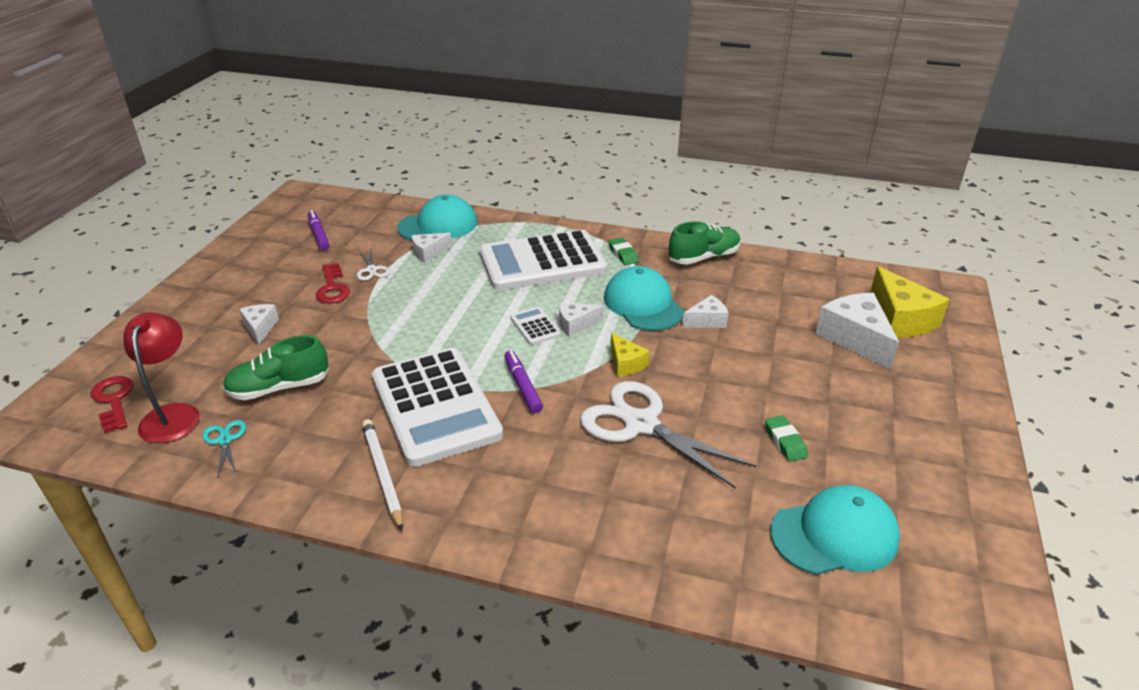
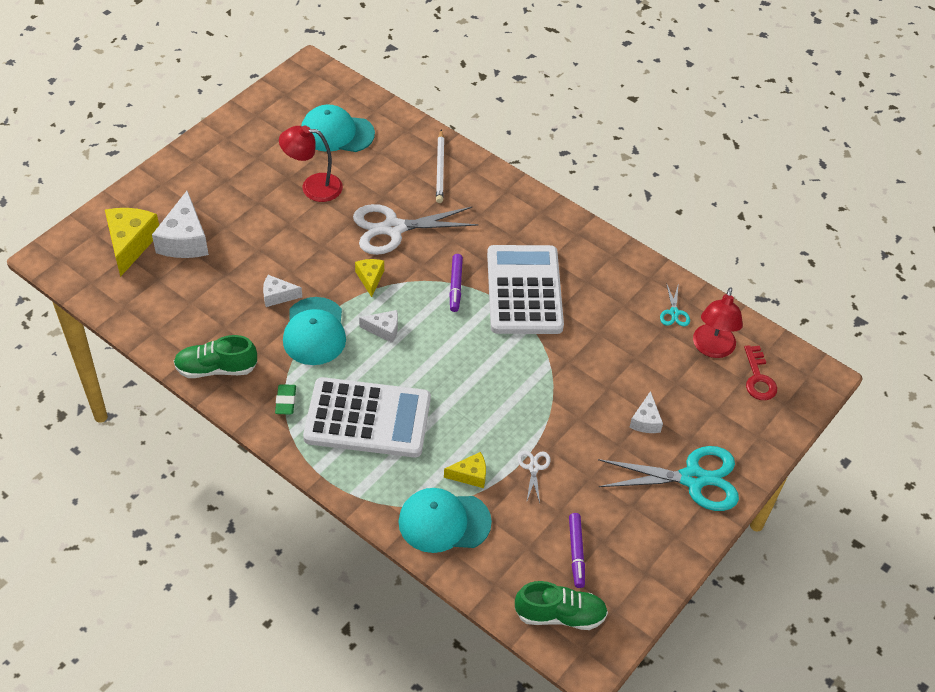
camera: 160 degrees left, 15 degrees up
(208, 300) = (693, 478): none -> turquoise scissors
(279, 388) = (634, 347): green shoe -> green shoe (560, 615)
(332, 288) = (575, 453): red key -> none
(383, 474) = (573, 252): white pencil -> white pencil (440, 168)
(428, 253) = (470, 475): white cheese -> yellow cheese
(535, 326) = (417, 339): white calculator -> none
(641, 424) = (393, 229): white scissors -> white scissors turned 105 degrees clockwise
(785, 441) = (313, 187): green eraser -> red lamp

